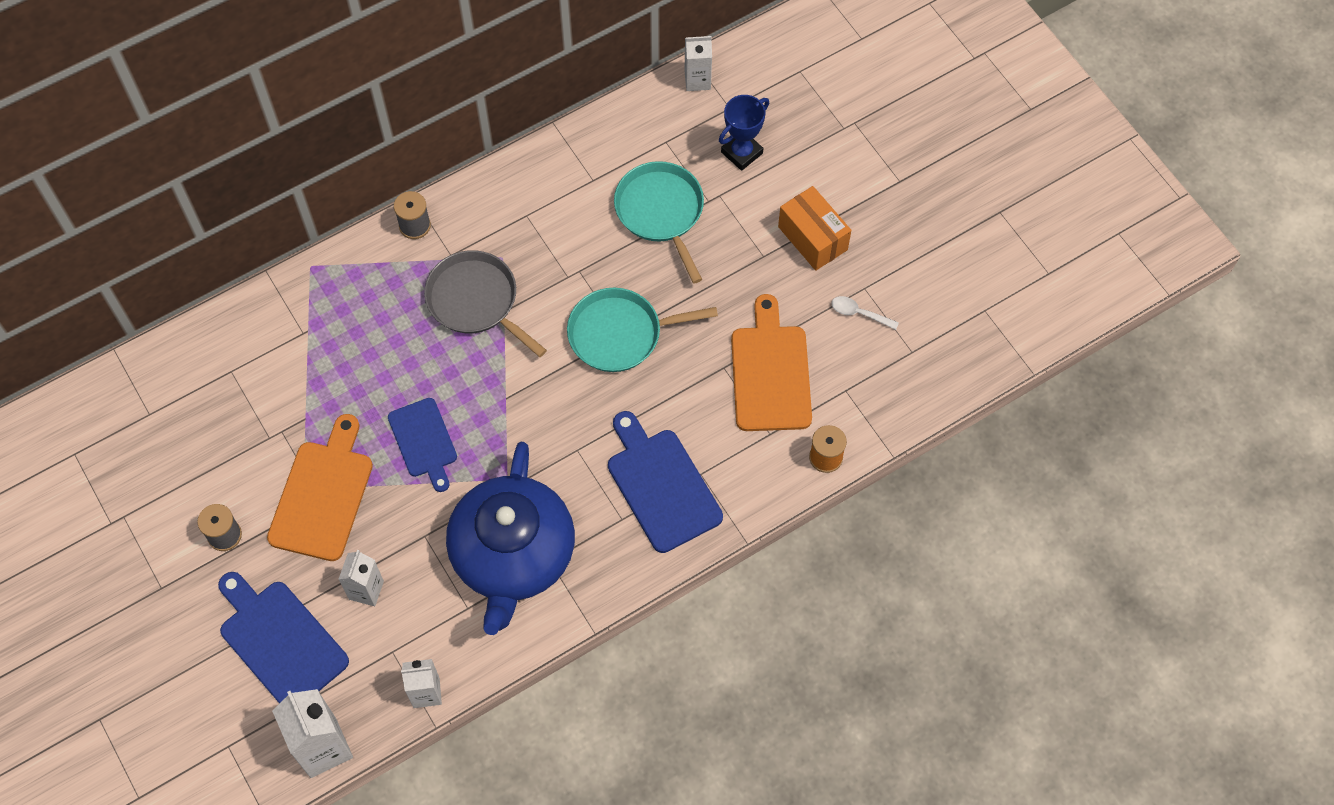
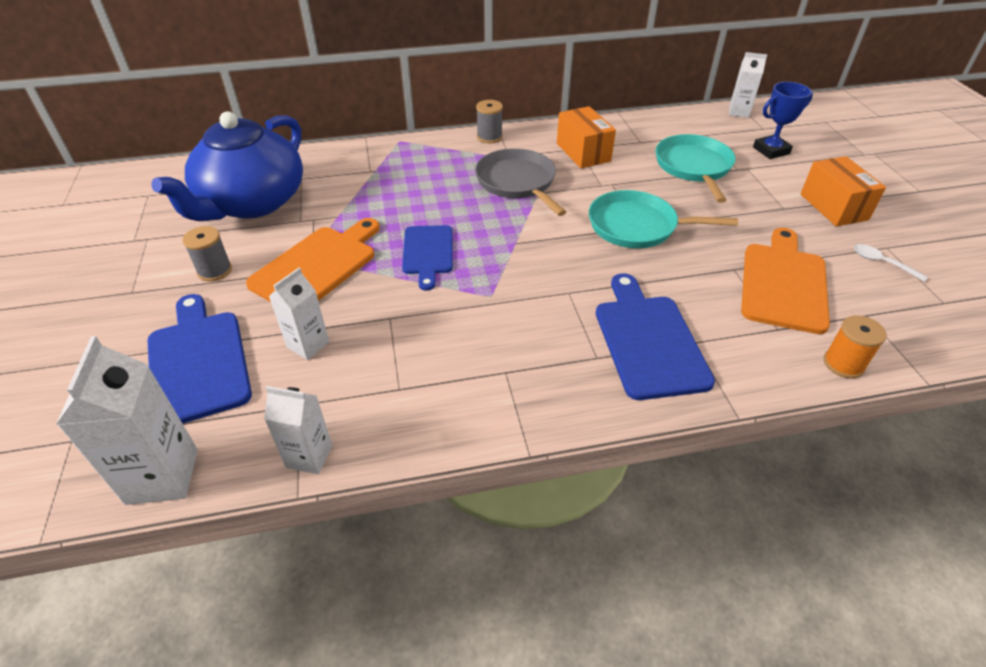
camera: 20 degrees right, 20 degrees down
(513, 555) = (469, 356): blue teapot -> blue teapot (252, 203)
(532, 222) = (583, 152): none -> orange box

